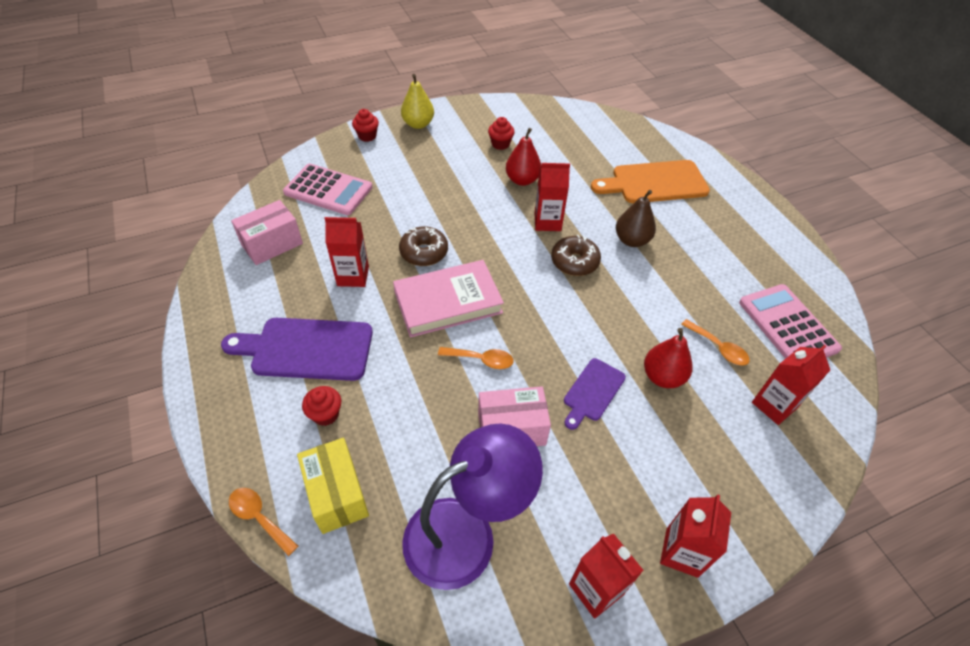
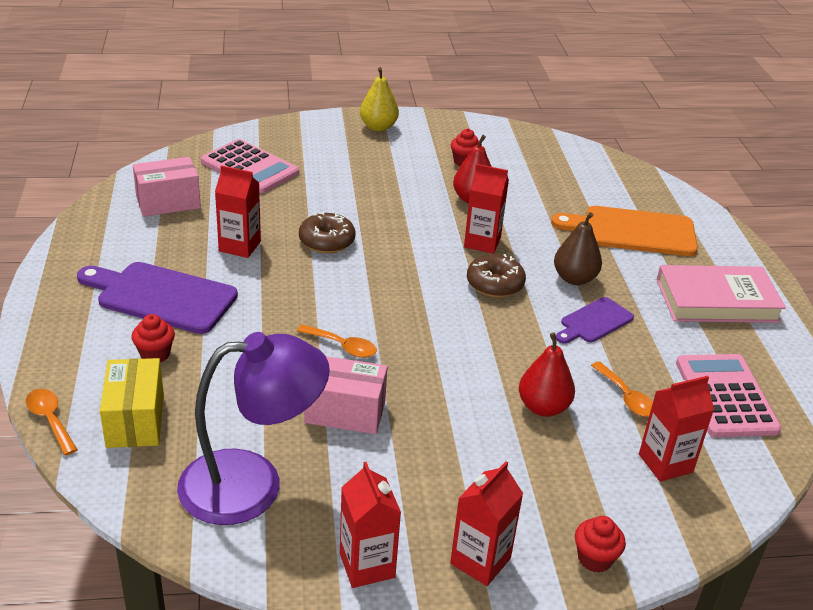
camera: 15 degrees right, 15 degrees down
(367, 136) = (315, 128): red cupcake -> red cupcake (595, 558)
(448, 302) = (331, 290): pink book -> pink book (717, 300)
(592, 392) = (453, 402): purple cutting board -> purple cutting board (594, 322)

